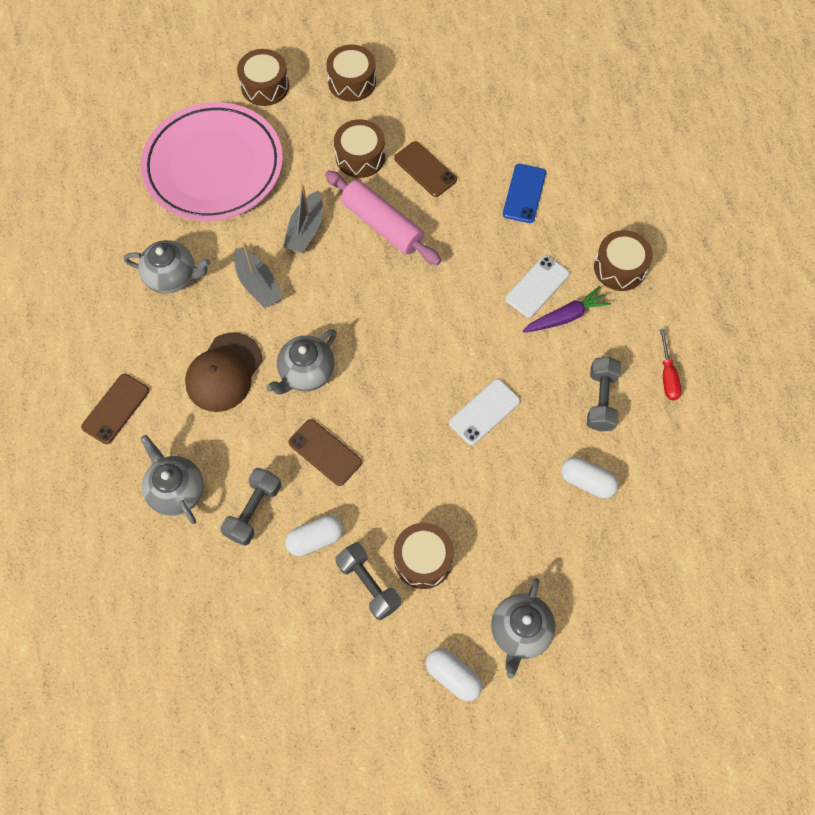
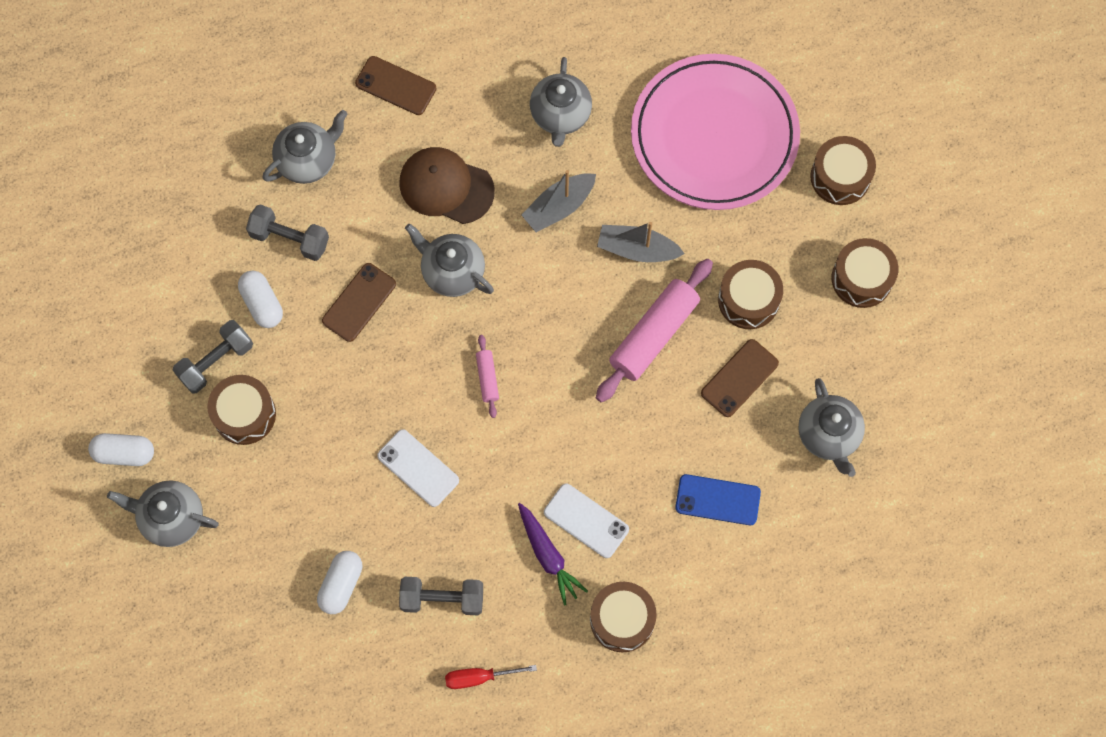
camera: 85 degrees right, 5 degrees up
(407, 351) = (487, 378): none -> pink rolling pin
(453, 676) = (124, 453): white capsule -> white capsule turned 60 degrees clockwise
(477, 116) = (828, 435): none -> grey teapot

